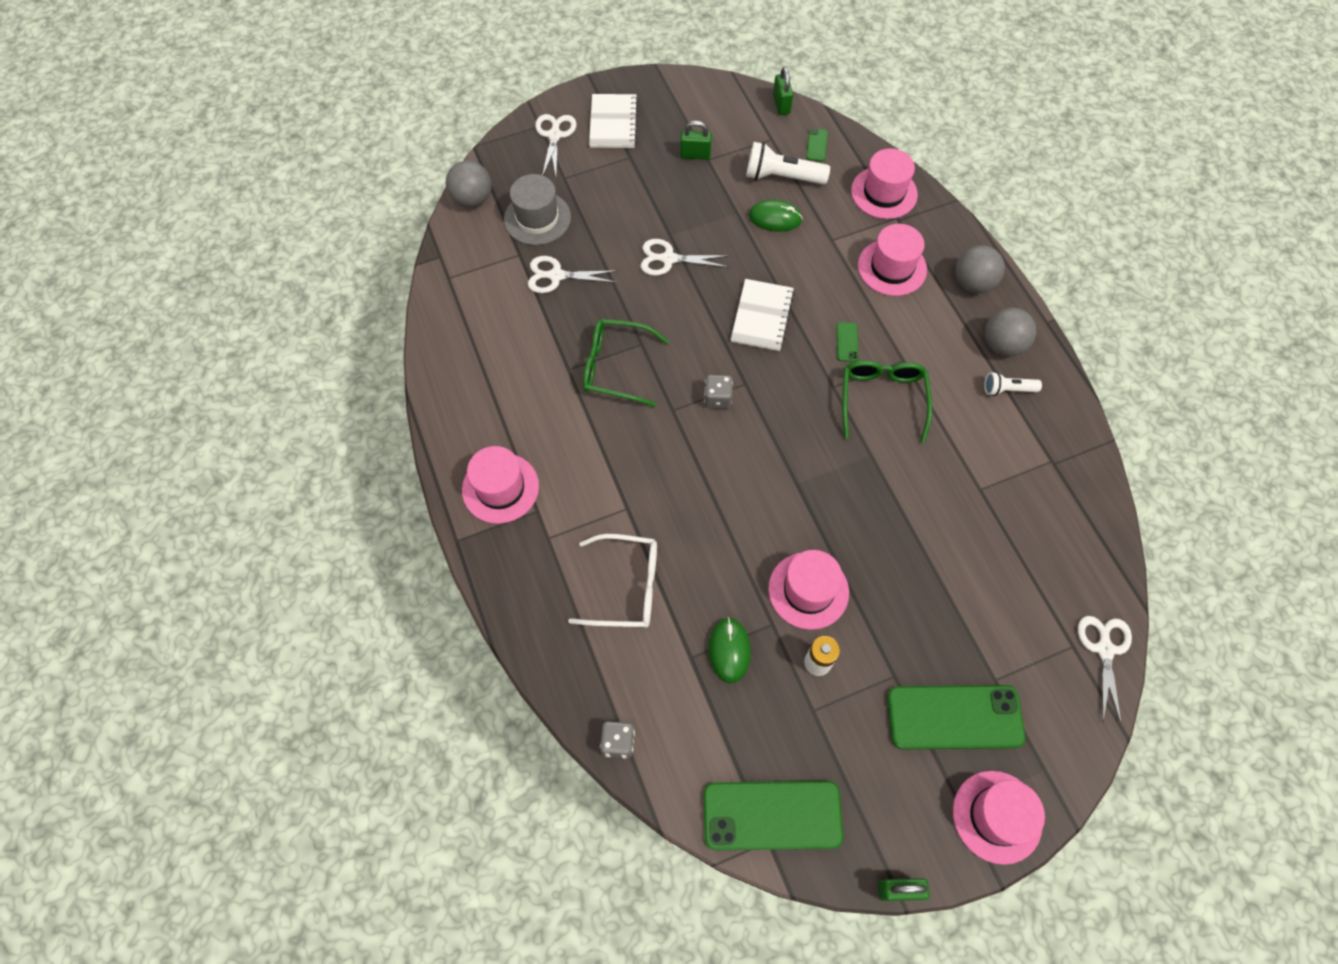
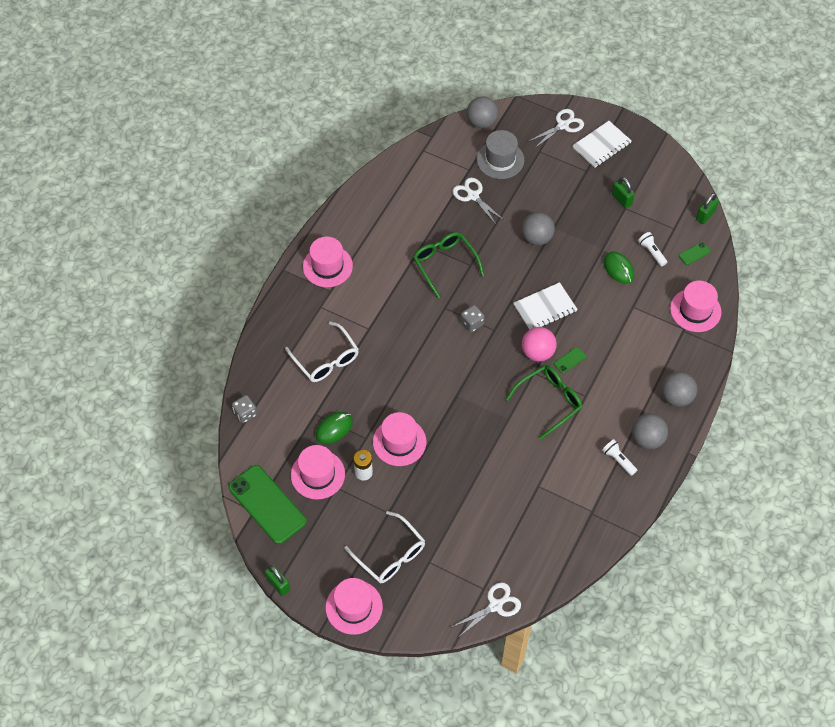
camera: 50 degrees right, 5 degrees down
(668, 259) = (536, 238): white scissors -> grey ball
(782, 177) = (651, 252): white flashlight -> white flashlight, size x0.59
(811, 364) = (537, 352): none -> pink ball
(892, 267) = (644, 349): pink hat -> pink hat (317, 474)
(954, 717) = (390, 555): green phone -> white glasses

